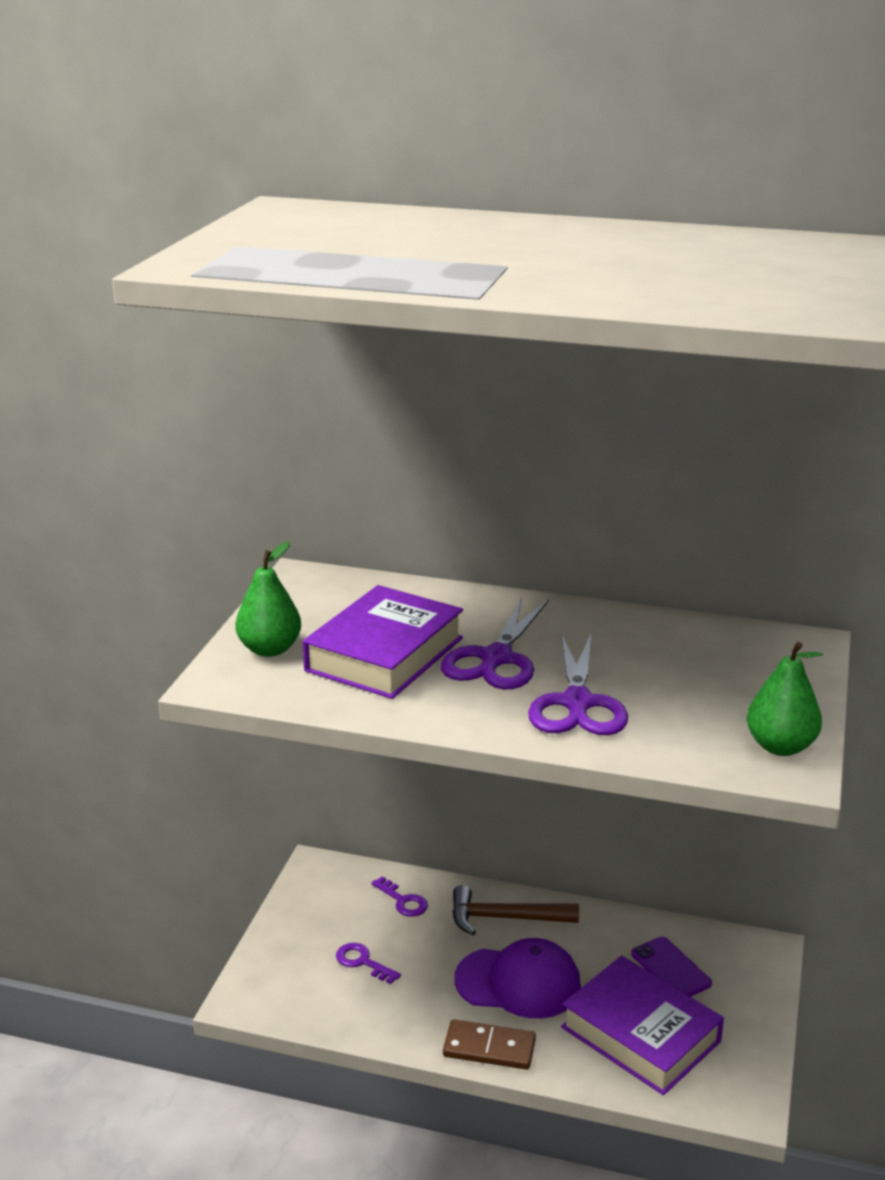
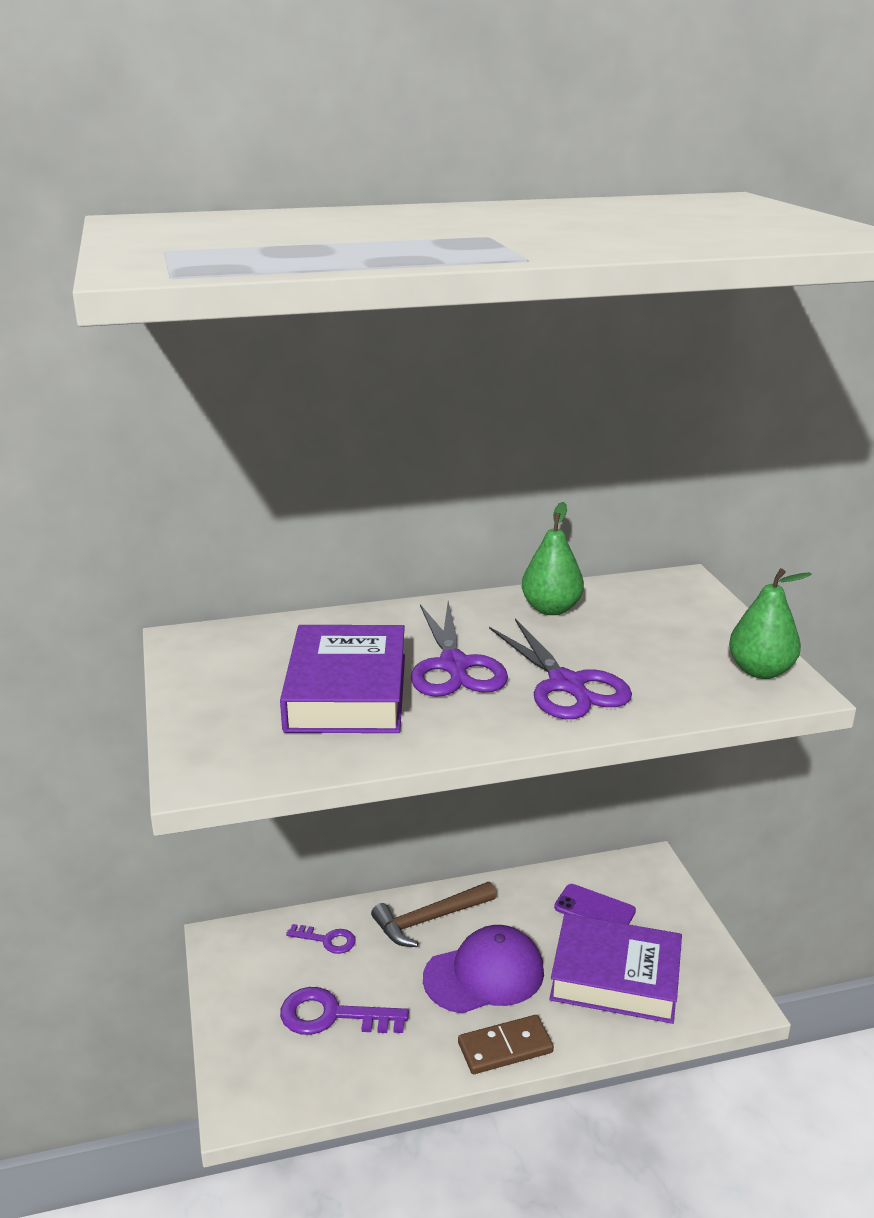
camera: 30 degrees left, 0 degrees up
(270, 649) = (225, 721): green pear -> green pear (551, 609)
(362, 962) = (332, 1015): purple key -> purple key, size x1.67

